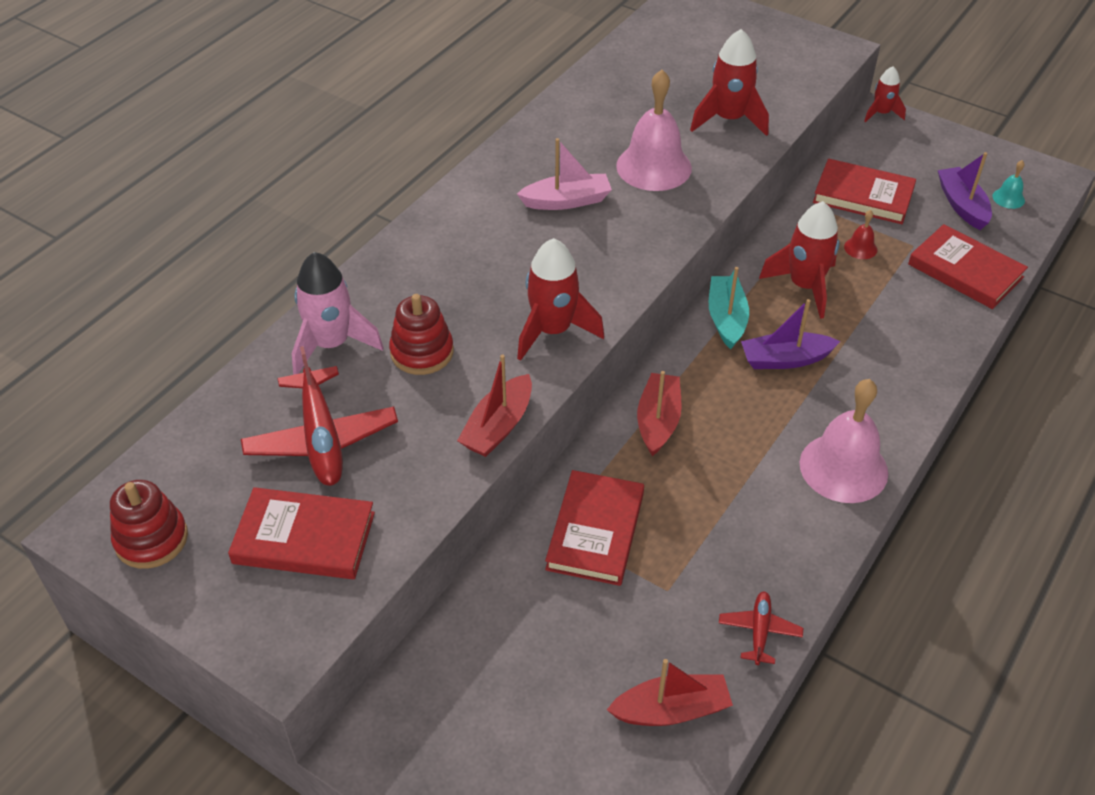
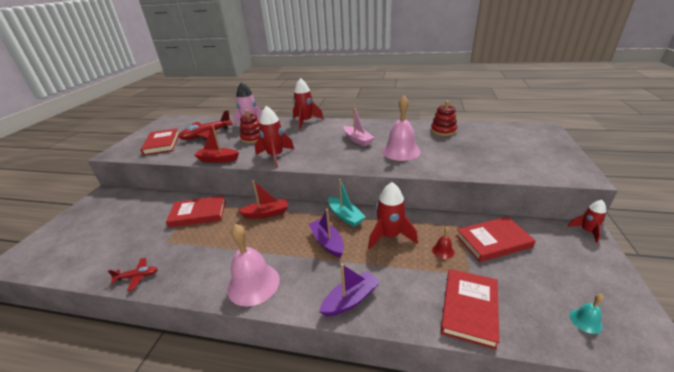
camera: 70 degrees right, 15 degrees down
(151, 539) = (163, 126): red stacking toy -> red stacking toy (443, 130)
(671, 710) = (97, 259): red boat -> none
(726, 319) = (345, 216): turquoise boat -> turquoise boat turned 75 degrees clockwise
(729, 119) = (461, 160): red rocket -> red rocket (305, 122)
(863, 196) = (493, 241): red book -> red book turned 75 degrees clockwise
(962, 205) = (541, 292): purple boat -> purple boat (350, 300)

